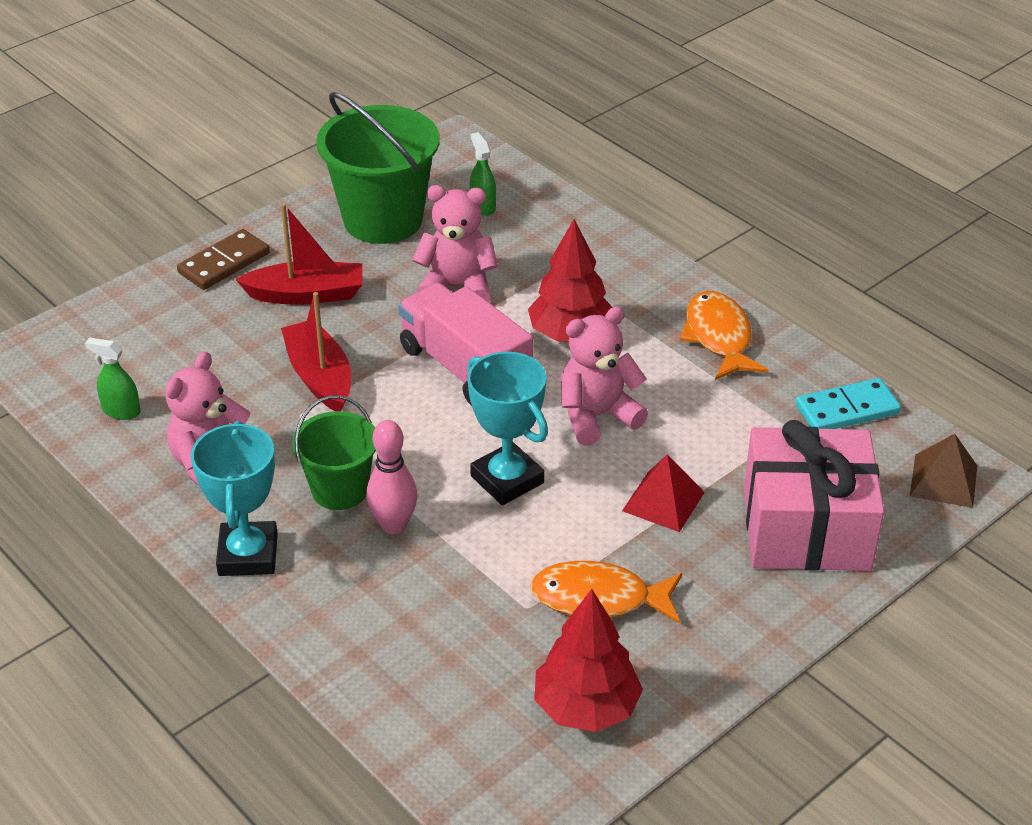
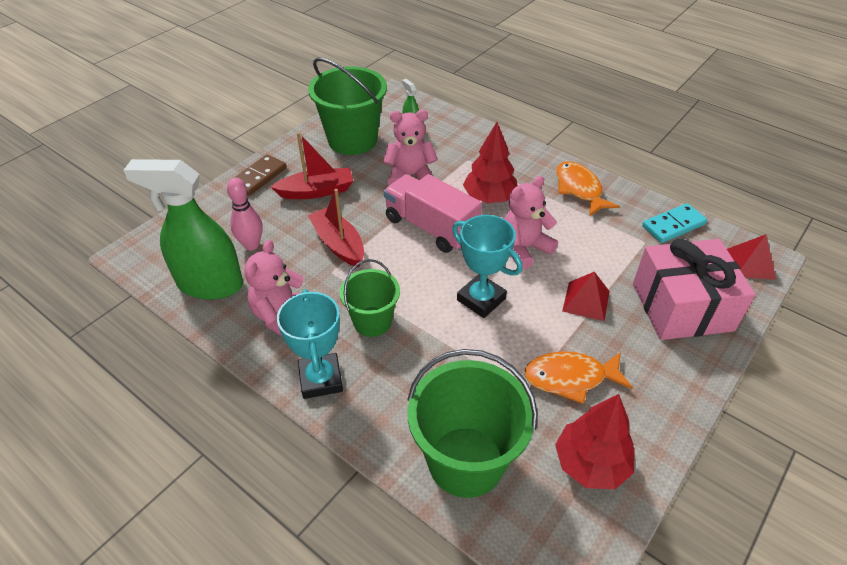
camera: 10 degrees left, 5 degrees up
(121, 411) = (209, 284): green spray bottle -> green spray bottle, size x2.45
(394, 525) = (416, 342): pink bowling pin -> pink bowling pin (251, 245)
(416, 680) = (466, 461): none -> green bucket
(943, 480) = (750, 264): brown pyramid -> red pyramid

